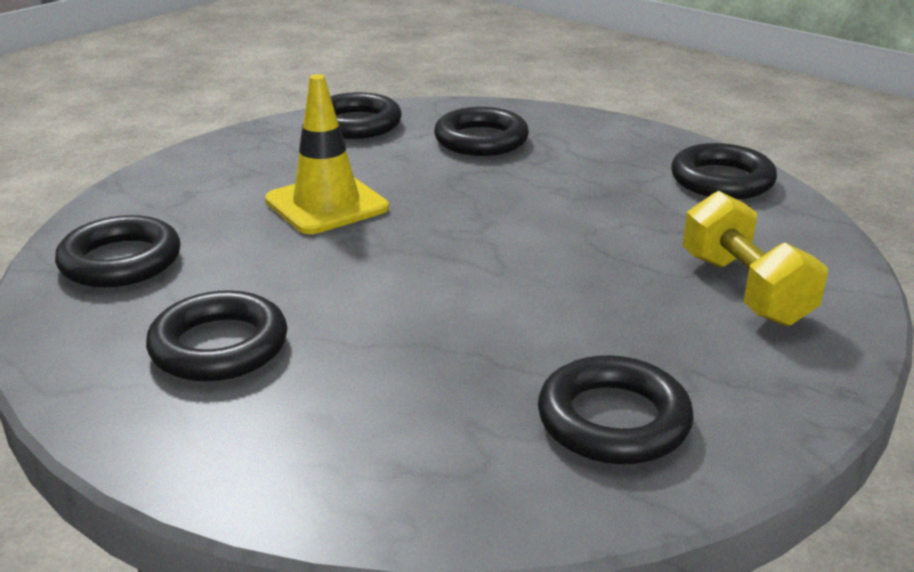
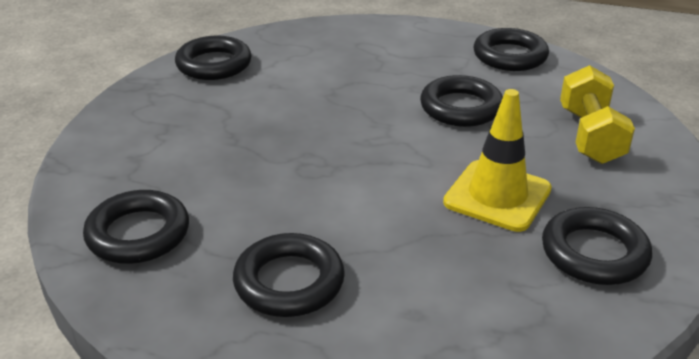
camera: 25 degrees left, 5 degrees up
(326, 204) = (257, 141): yellow traffic cone -> yellow traffic cone (497, 196)
(481, 140) = (322, 58): black ring -> black ring (461, 108)
(744, 289) = (590, 136): yellow dumbbell -> yellow dumbbell turned 45 degrees clockwise

